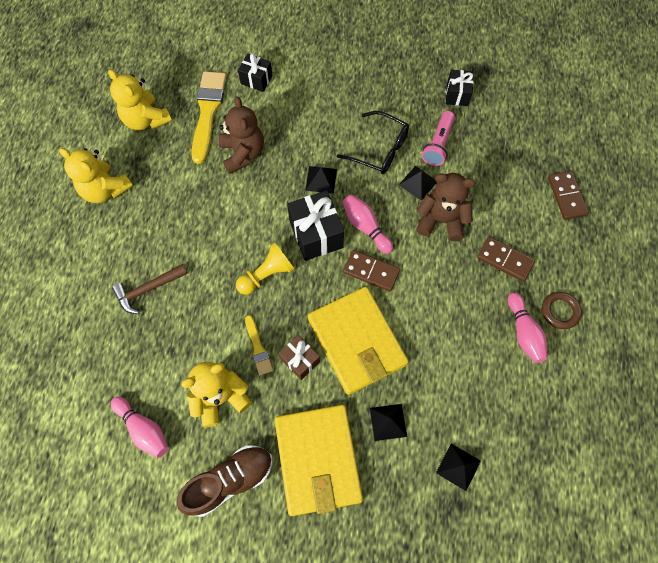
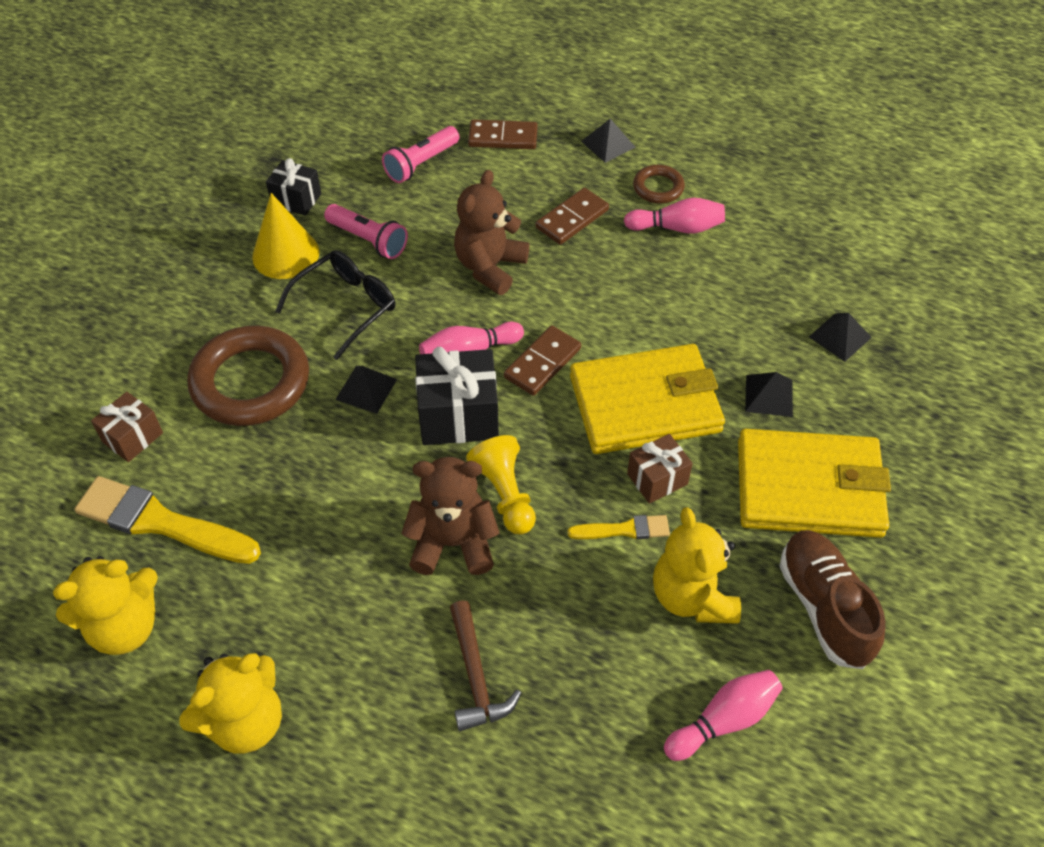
camera: 75 degrees left, 15 degrees down
(243, 153) = (270, 485): brown teddy bear -> brown teddy bear (453, 543)
(256, 79) = (132, 437): black gift -> brown gift
(309, 120) = (251, 382): none -> brown ring
(410, 104) = (286, 254): none -> yellow cone
(418, 183) = (421, 277): black pyramid -> black pyramid (608, 144)
(518, 154) = (421, 164): none -> pink flashlight

